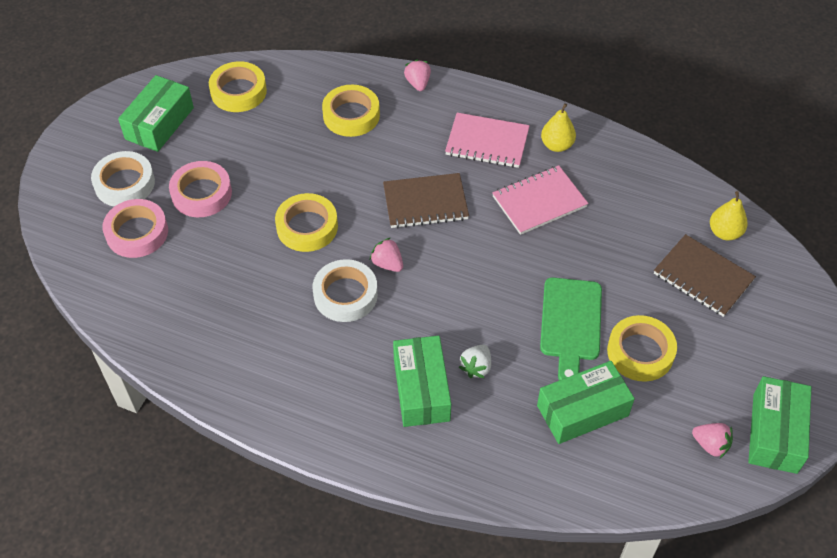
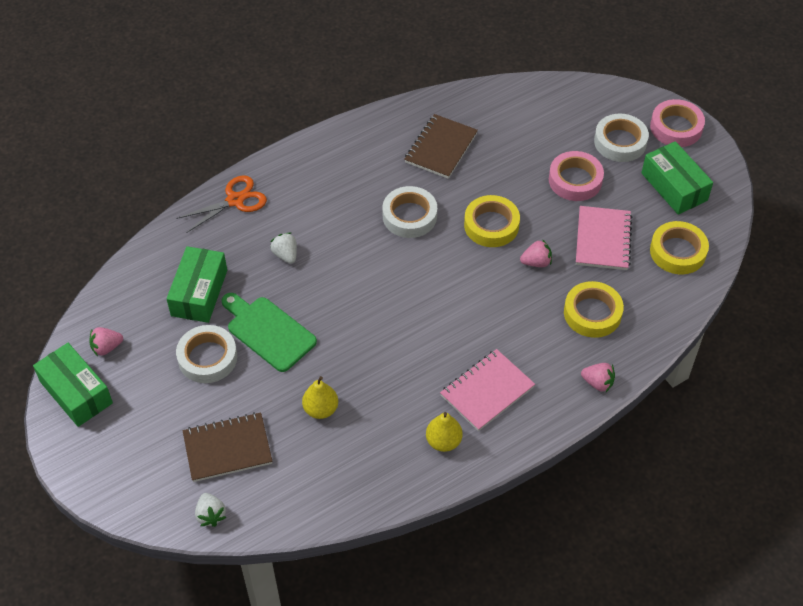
camera: 125 degrees right, 0 degrees up
(137, 233) = (563, 130): pink tape -> pink tape (676, 127)
(387, 264) = (416, 254): pink strawberry -> pink strawberry (536, 262)
(421, 389) = (297, 216): green box -> none
(425, 203) = (455, 310): brown notebook -> brown notebook (441, 148)
(447, 462) = (235, 200): none -> orange scissors
(539, 202) = (394, 387): pink notebook -> pink notebook (603, 240)
(640, 352) = (207, 358): yellow tape -> white tape
(724, 232) = (251, 499): yellow pear -> yellow pear (321, 409)
(764, 250) = (211, 515): none -> white strawberry

